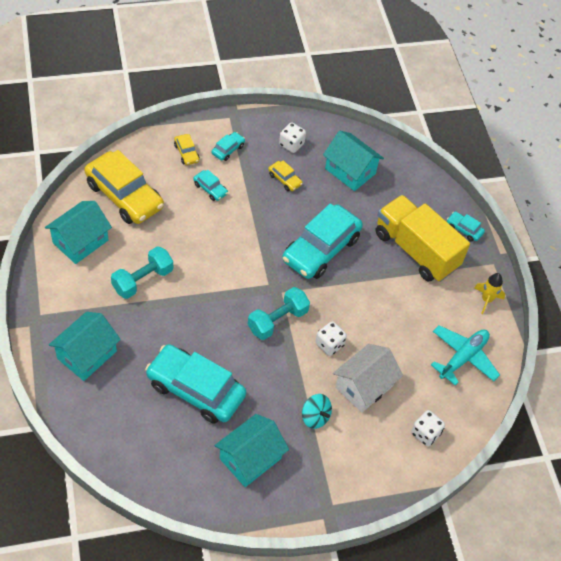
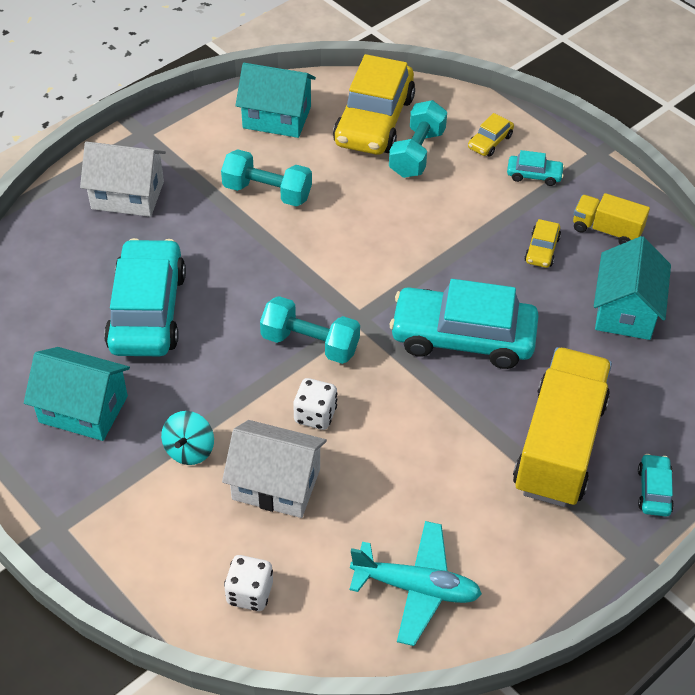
camera: 65 degrees right, 5 degrees down
(87, 355) = (127, 195): turquoise house -> white house
(168, 191) = (417, 153): none -> turquoise dumbbell
(210, 189) = (456, 187): turquoise car -> none
(291, 144) = (606, 230): white dice -> yellow truck
(486, 300) = (548, 576): yellow rocket -> none

